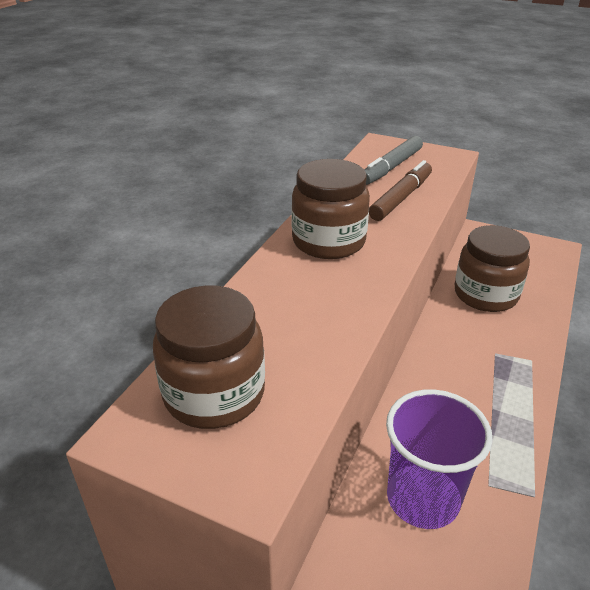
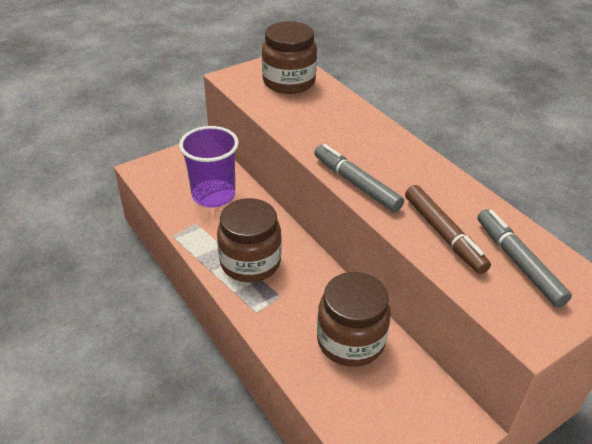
camera: 120 degrees right, 5 degrees up
(328, 241) = (397, 164): brown jar -> brown jar (250, 262)
(391, 255) = (356, 184): none -> grey marker

